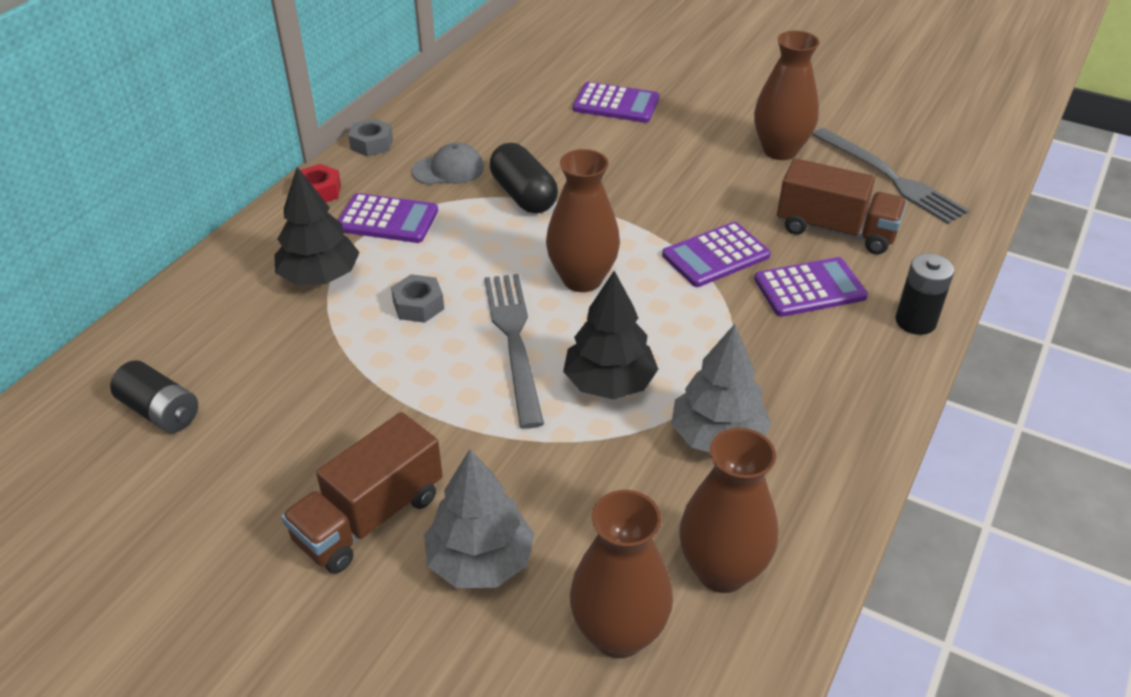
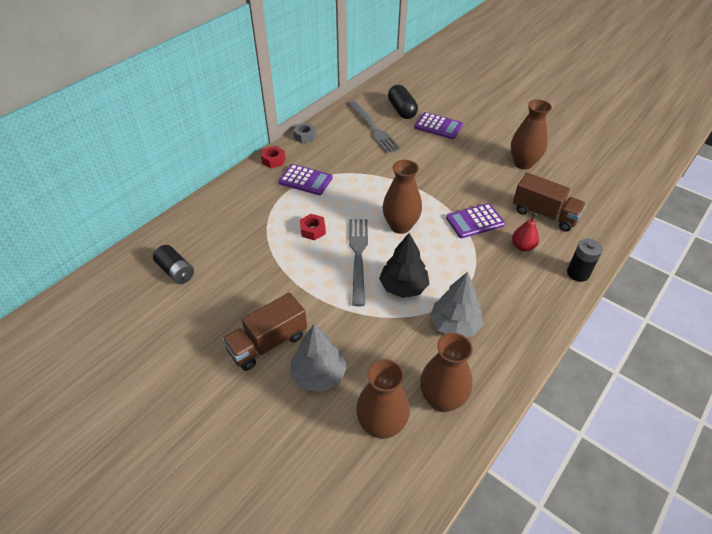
camera: 10 degrees right, 5 degrees up
(320, 277) = (266, 208): black tree -> none
(418, 305) = (313, 230): grey nut -> red nut
(448, 169) = (342, 155): grey cap -> none
(523, 195) = (378, 174): black capsule -> black capsule (402, 110)
(809, 288) = (522, 246): purple calculator -> red pear
(889, 177) = (582, 186): grey fork -> grey fork (373, 128)

